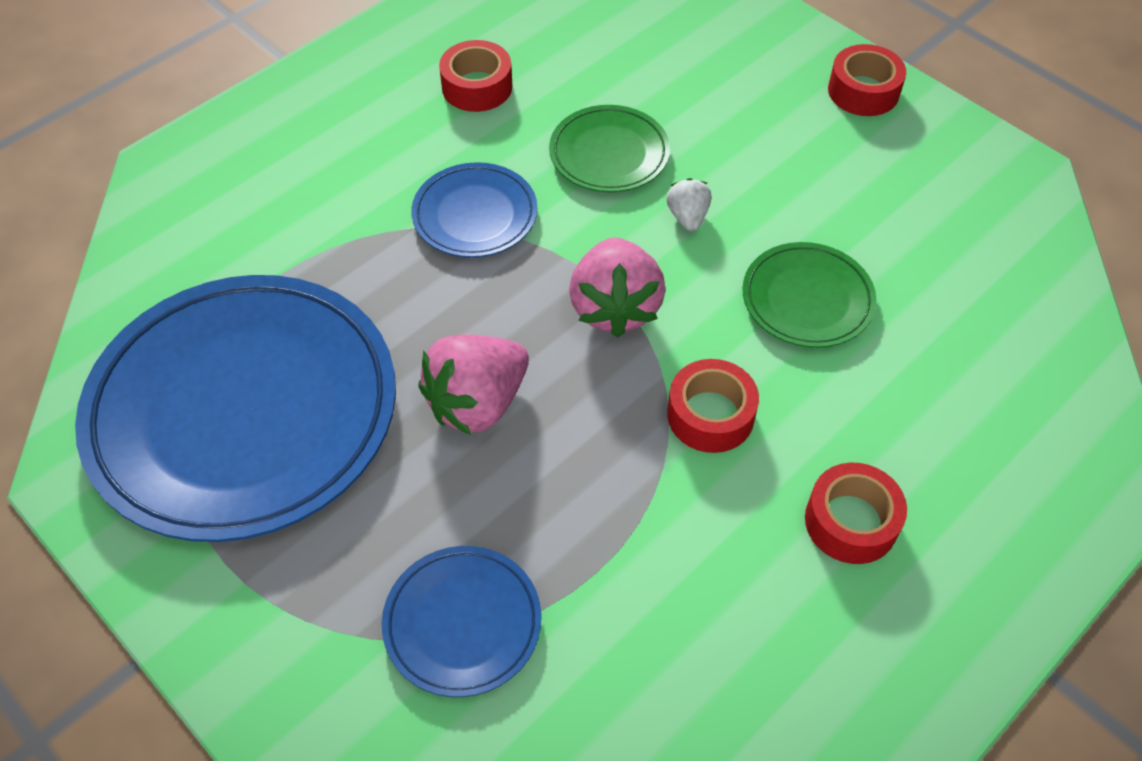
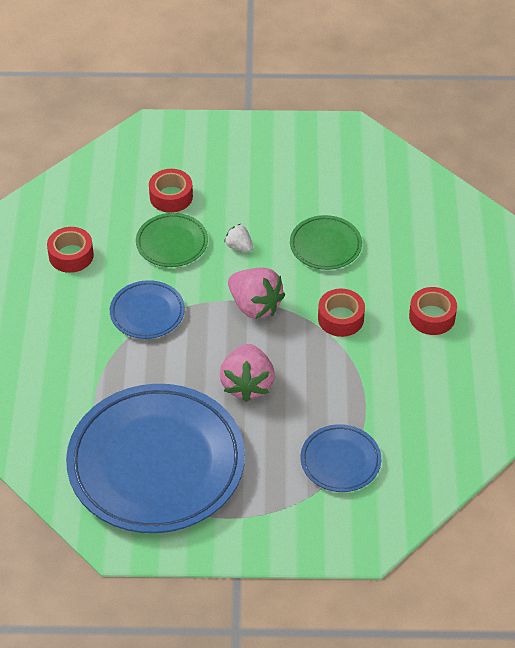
camera: 45 degrees left, 5 degrees down
(863, 91) = (247, 137): red tape -> red tape (171, 196)

